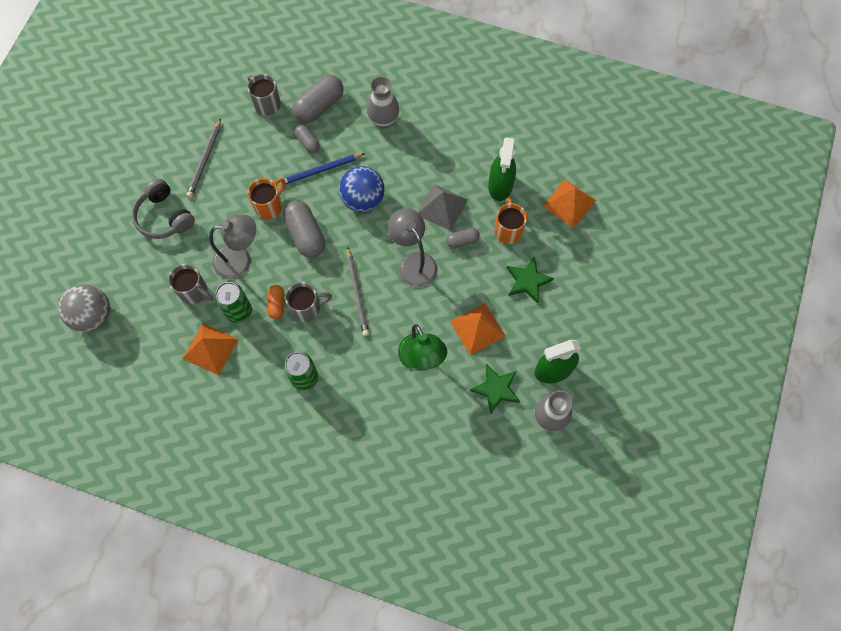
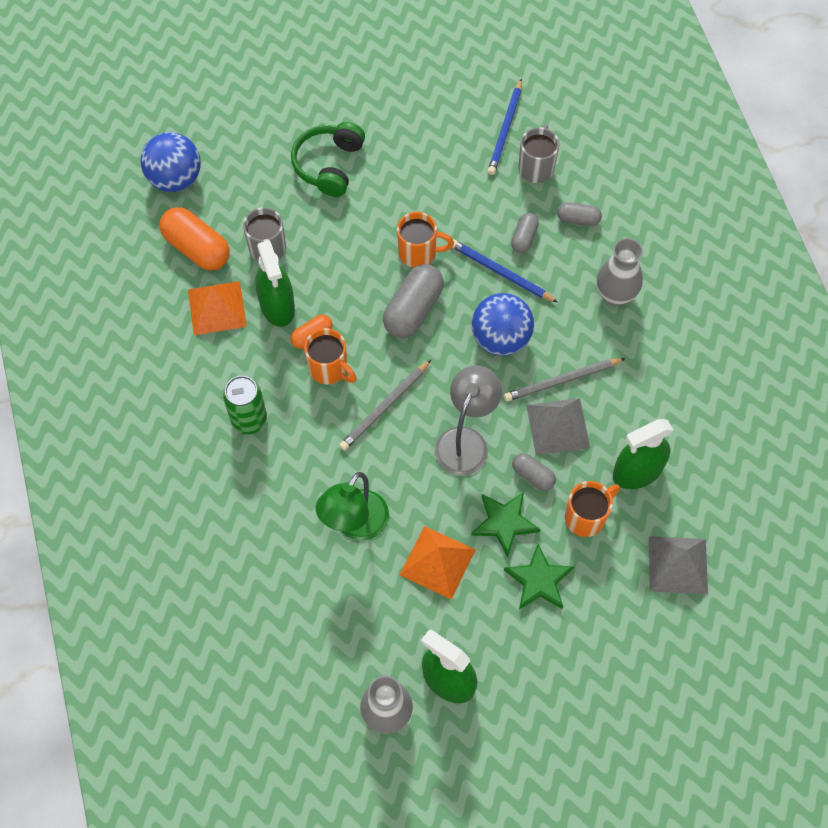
camera: 55 degrees right, 5 degrees down
(93, 315) = (175, 179): grey ball -> blue ball
(157, 334) = (197, 248): none -> orange capsule
(164, 217) = (329, 165): grey headphones -> green headphones
(205, 160) = (422, 156): grey pencil -> grey pencil (562, 381)
(226, 103) = (505, 129): none -> blue pencil
(239, 311) = (277, 306): green can -> green spray bottle
(240, 260) = (335, 268): grey lamp -> none
(307, 308) = (329, 369): grey mug -> orange mug
(319, 106) = (578, 219): grey capsule -> grey capsule, size x0.55
(496, 389) = (379, 630): green star -> green star (504, 523)
(569, 203) = (677, 565): orange pyramid -> grey pyramid

